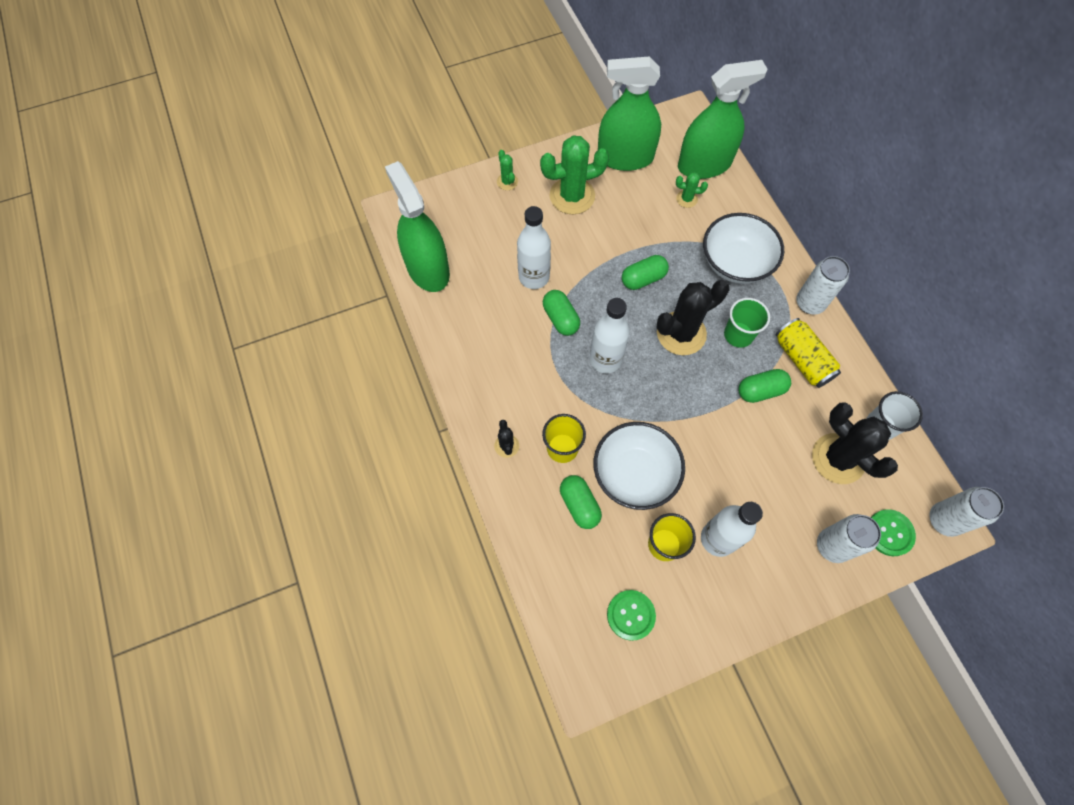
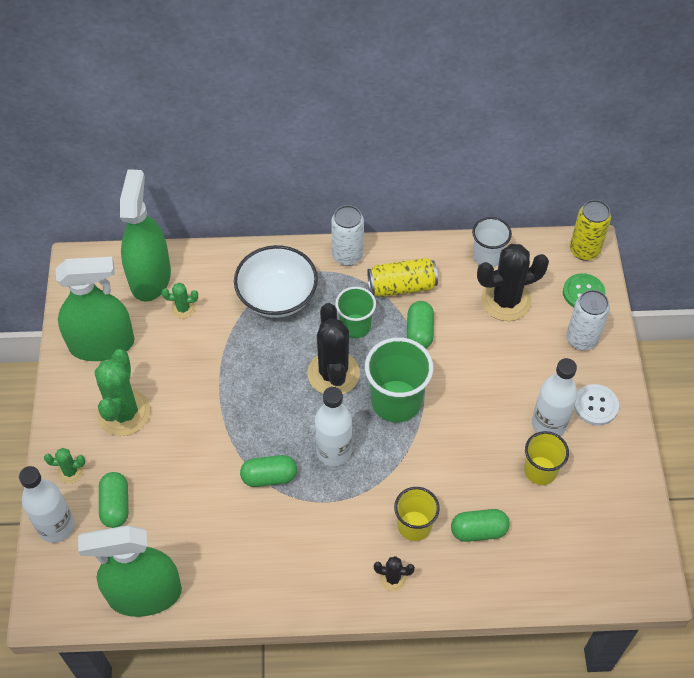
camera: 70 degrees left, 10 degrees down
(534, 277) = (207, 486): white bottle -> white bottle (56, 527)
(625, 157) = (102, 344): green spray bottle -> green spray bottle turned 120 degrees counterclockwise
(631, 615) = (597, 524): green button -> none
(634, 474) = (464, 470): white bowl -> none
(643, 279) = (257, 383): green capsule -> green capsule (115, 505)
(678, 394) = (396, 401): none -> green cup
(686, 199) = (183, 308): green cactus -> green cactus turned 60 degrees clockwise
(761, 580) = (595, 405): none -> white button
(944, 520) = (584, 250): white can -> yellow can

